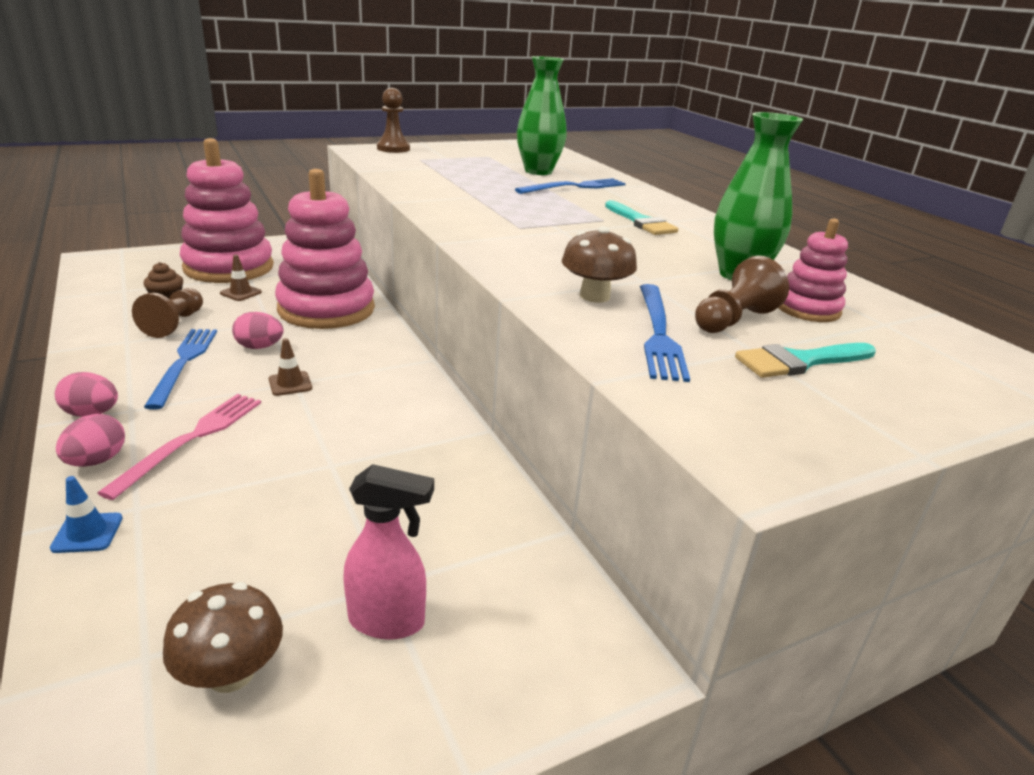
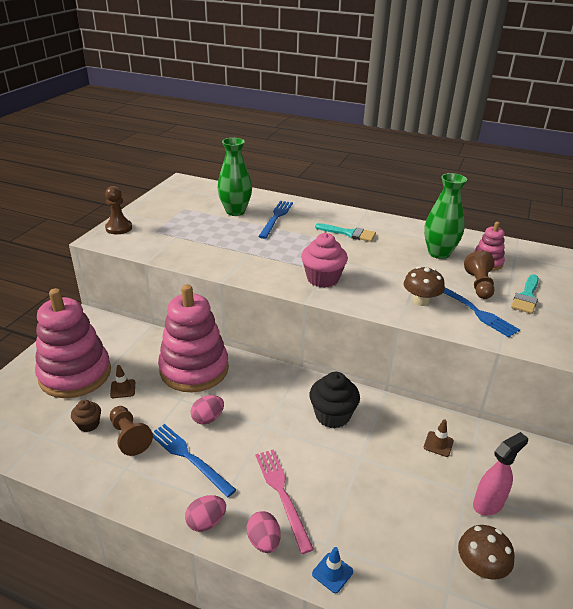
camera: 40 degrees left, 5 degrees up
(290, 384) = (265, 429): brown traffic cone -> brown traffic cone (438, 444)
(381, 413) = (332, 415): none -> black cupcake
(509, 236) = (322, 279): none -> pink cupcake

